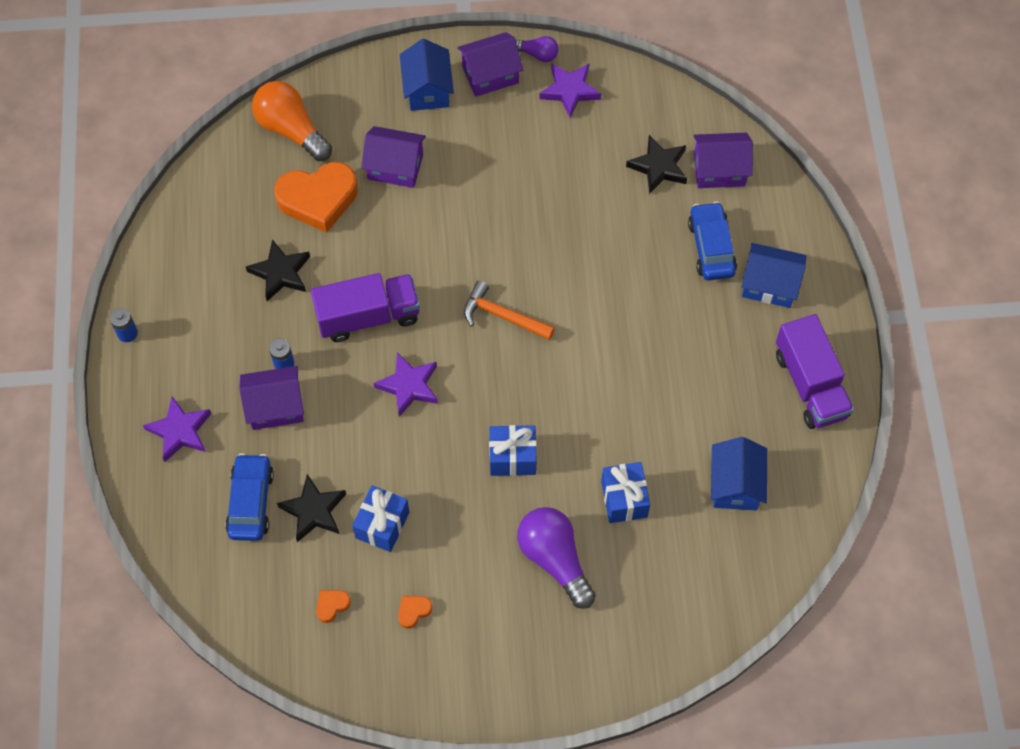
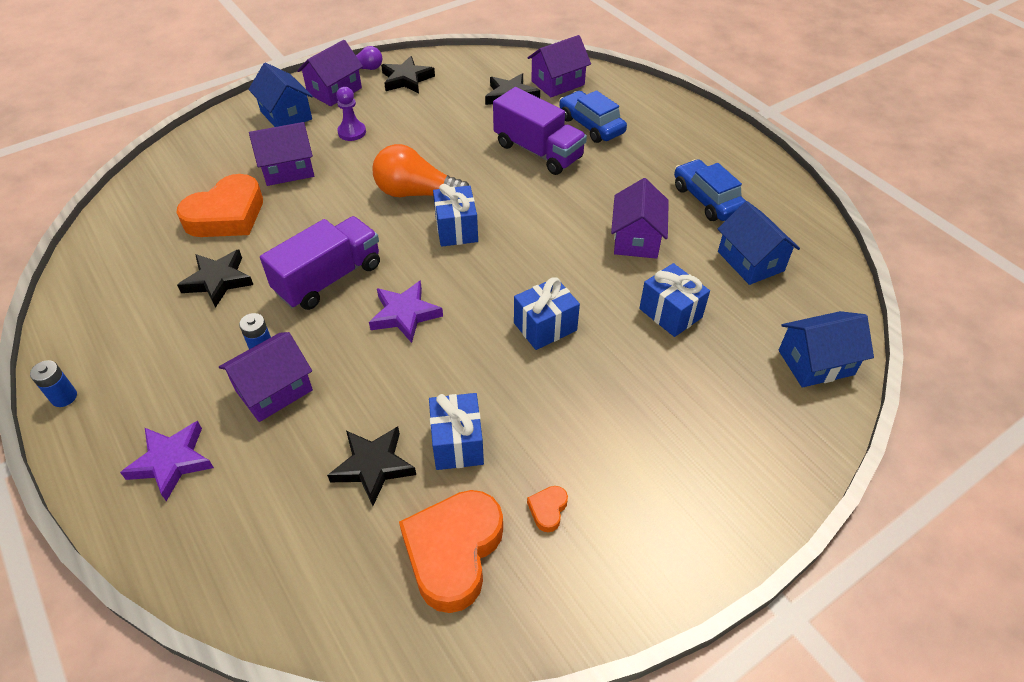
camera: 30 degrees left, 15 degrees down
(251, 502) = (294, 492): blue car -> blue car (707, 199)
(291, 129) = (173, 179): orange light bulb -> orange light bulb (417, 193)
(332, 605) = (453, 552): orange heart -> orange heart, size x2.44
(476, 144) = (352, 132): none -> purple pawn
(503, 316) = (456, 229): orange hammer -> blue gift
(554, 559) = (650, 390): purple light bulb -> none
(570, 91) = (406, 79): purple star -> black star
(652, 408) = (636, 239): none -> purple house
(769, 285) = (654, 130): blue house -> blue house (816, 362)
(810, 384) = (742, 174): purple truck -> purple truck (538, 151)

